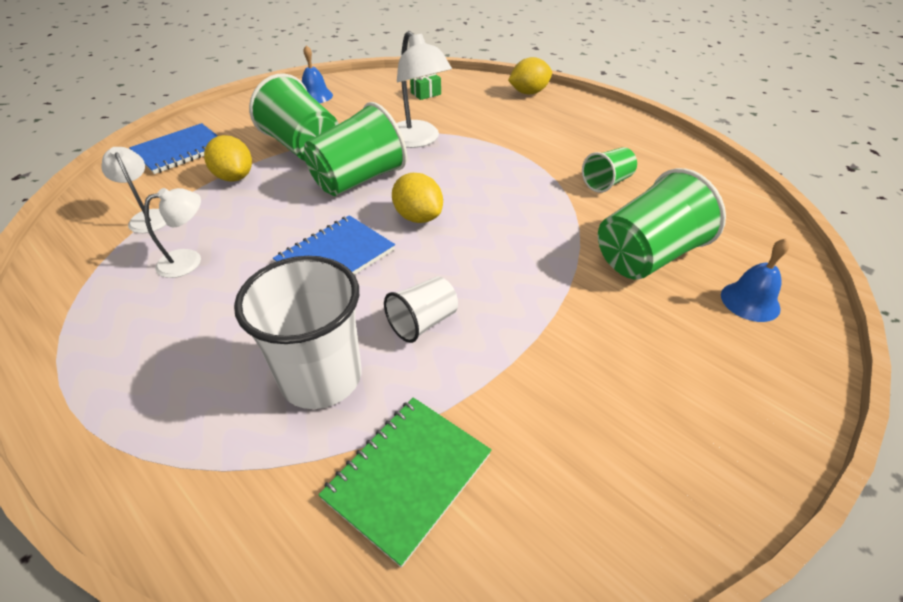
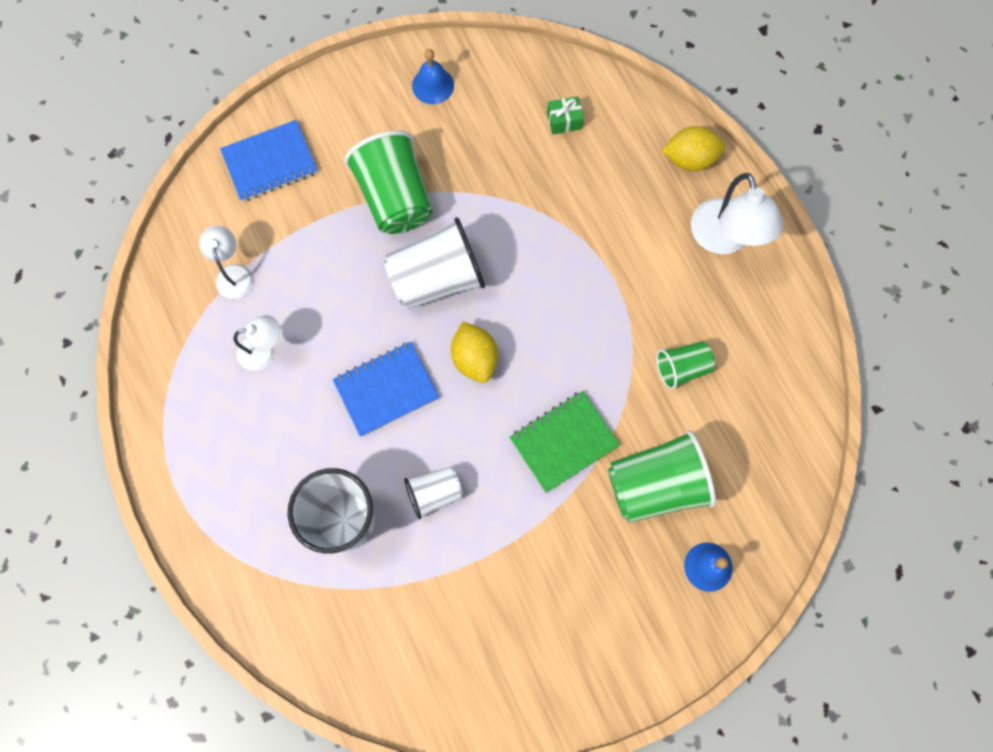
camera: 20 degrees right, 30 degrees up
(234, 177) = (318, 232): yellow lemon -> none
(358, 180) = (436, 278): green cup -> white cup
(408, 476) = (380, 622): green notebook -> green notebook (564, 442)
(418, 140) = (520, 223): white lamp -> white lamp (724, 239)

